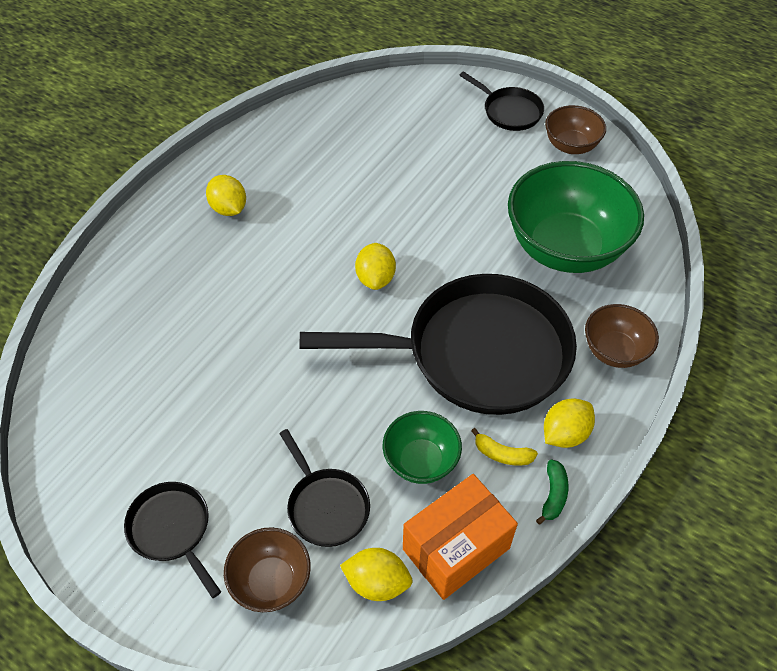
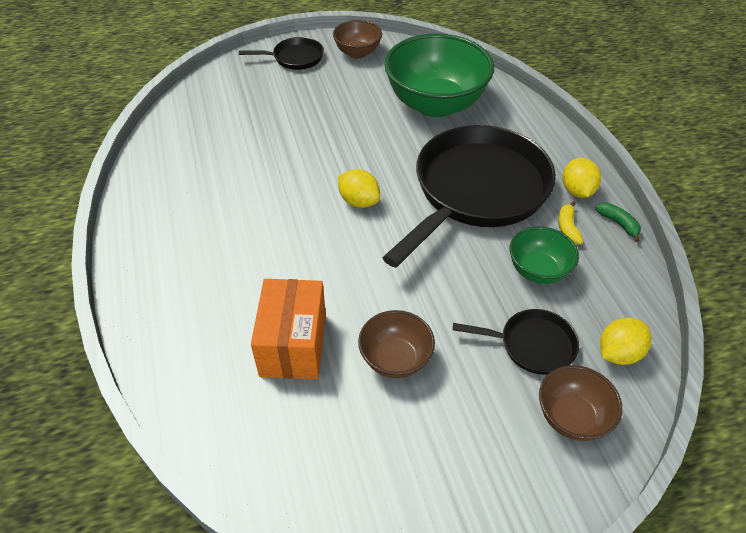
camera: 50 degrees left, 5 degrees down
(172, 530) = (473, 459): black pan -> none
(229, 208) = (191, 241): yellow lemon -> none
(456, 548) = (622, 294): orange box -> orange box (293, 345)
(502, 454) = (567, 228): yellow banana -> yellow banana turned 120 degrees clockwise
(614, 351) = (535, 133): brown bowl -> brown bowl (395, 359)

